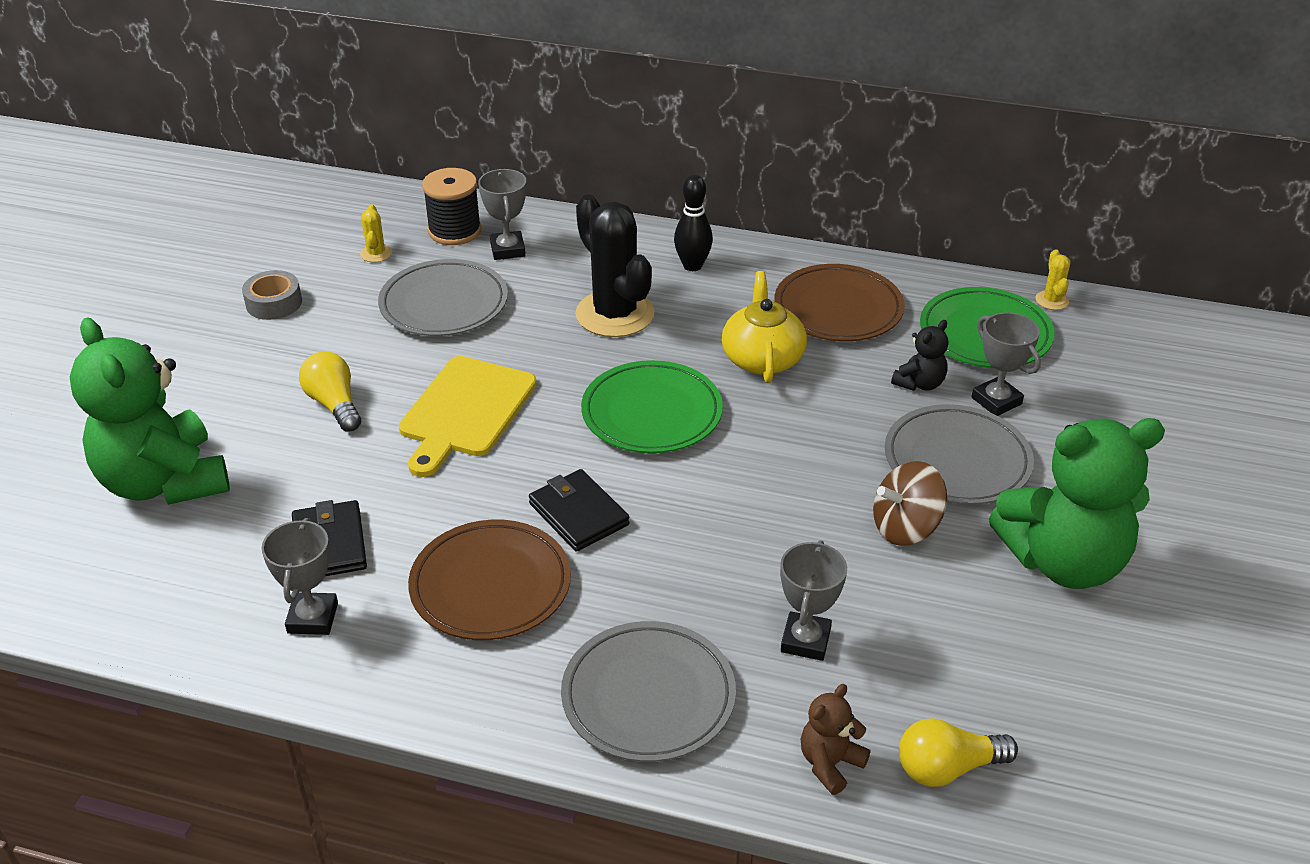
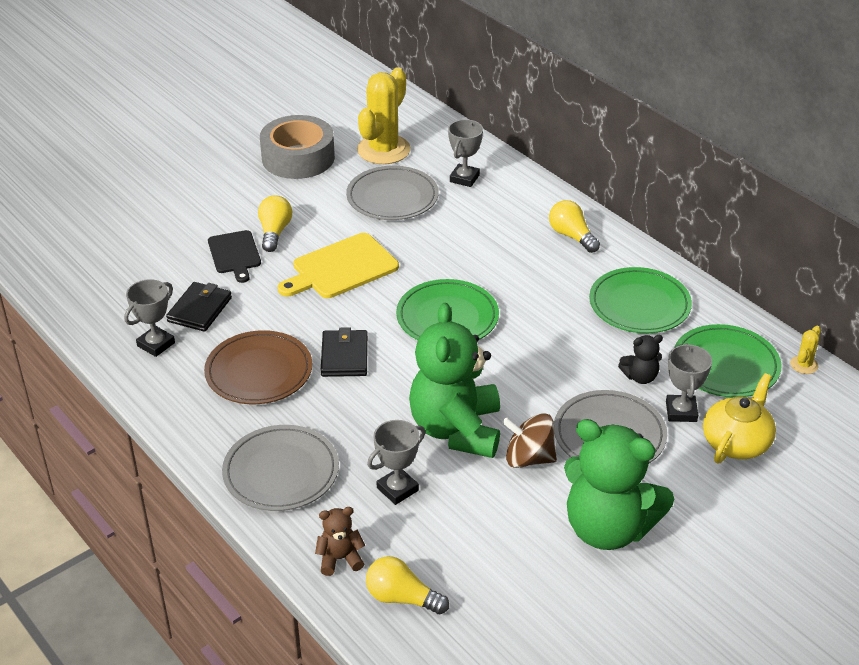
camera: 35 degrees right, 0 degrees up
(164, 482) = (151, 237): green teddy bear -> green teddy bear (456, 430)
(274, 303) = (298, 158): grey tape -> grey tape, size x1.91
(307, 453) = (235, 254): none -> black cutting board
(376, 253) = (383, 150): yellow cactus -> yellow cactus, size x2.35
(454, 231) = (444, 153): black spool -> none
(615, 314) = (488, 247): black cactus -> none
(692, 266) = (571, 236): black bowling pin -> yellow light bulb
(762, 358) = (552, 315): yellow teapot -> yellow teapot (736, 442)
(838, 309) = (639, 305): brown plate -> green plate

